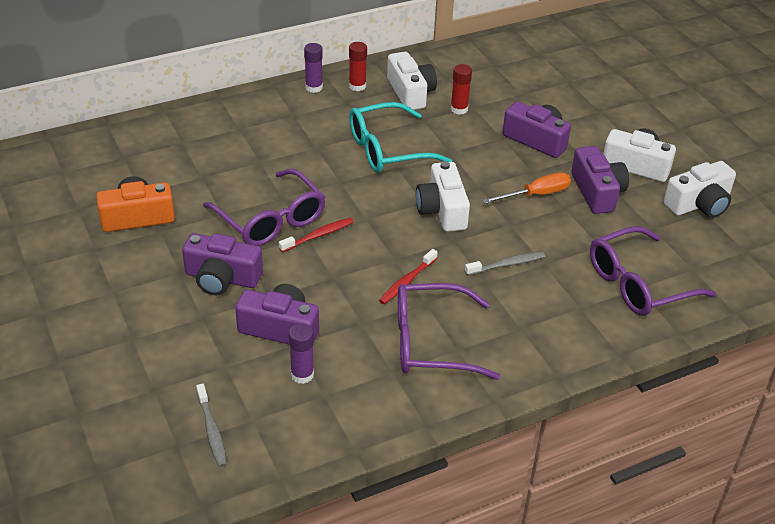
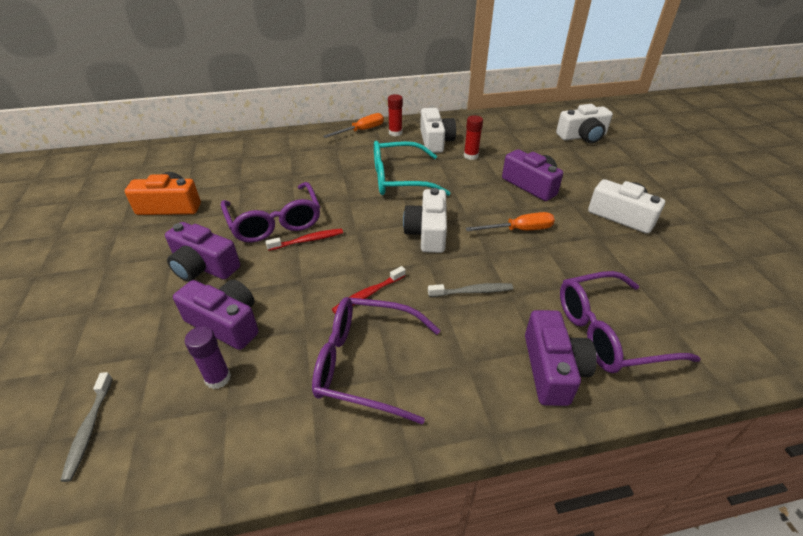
camera: 15 degrees right, 0 degrees up
(314, 87) = (361, 131): purple glue stick -> orange screwdriver
(597, 192) = (579, 235): purple camera -> purple camera (552, 369)
(699, 204) = (683, 258): white camera -> white camera (582, 136)

